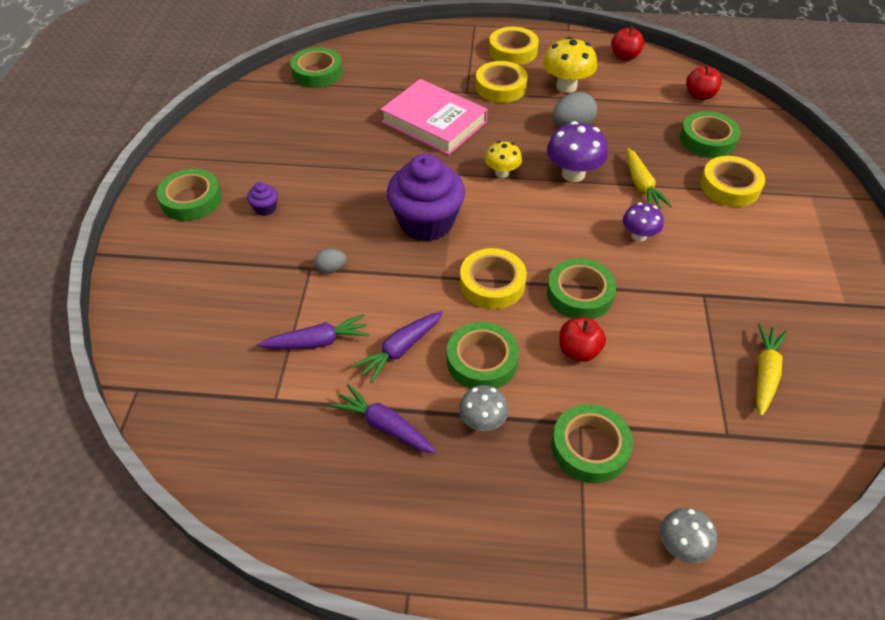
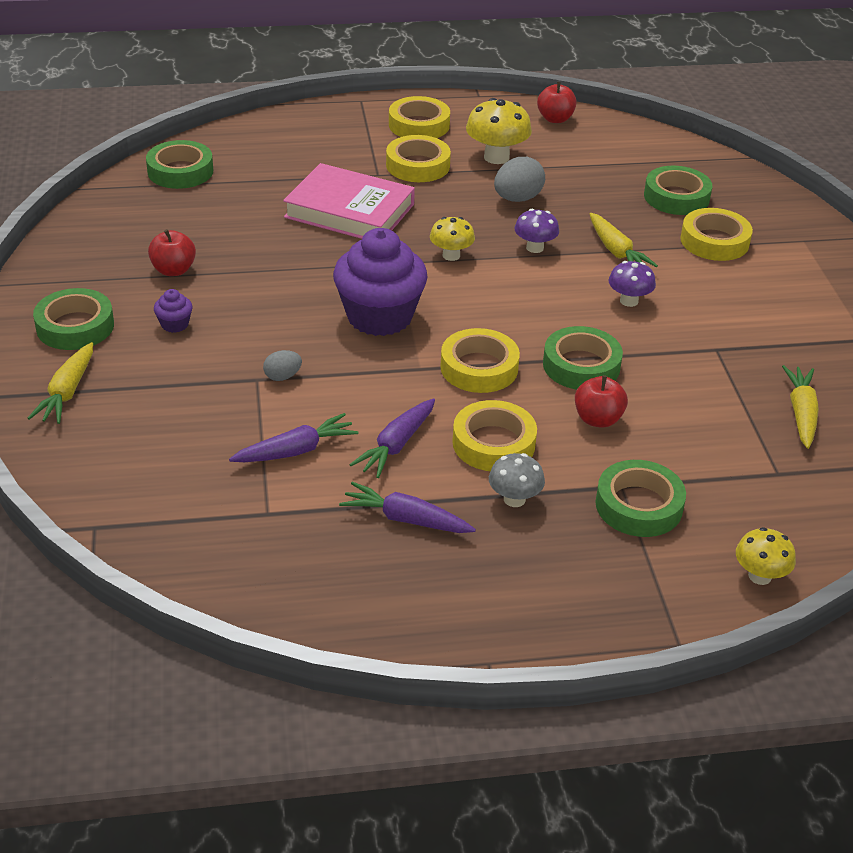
camera: 15 degrees left, 10 degrees down
(164, 259) = (67, 392): none -> yellow carrot
(482, 361) = (493, 443): green tape -> yellow tape
(573, 174) = (535, 248): purple mushroom -> purple mushroom, size x0.62
(681, 546) = (759, 576): grey mushroom -> yellow mushroom
(700, 95) = (654, 152): red apple -> red apple (173, 270)

